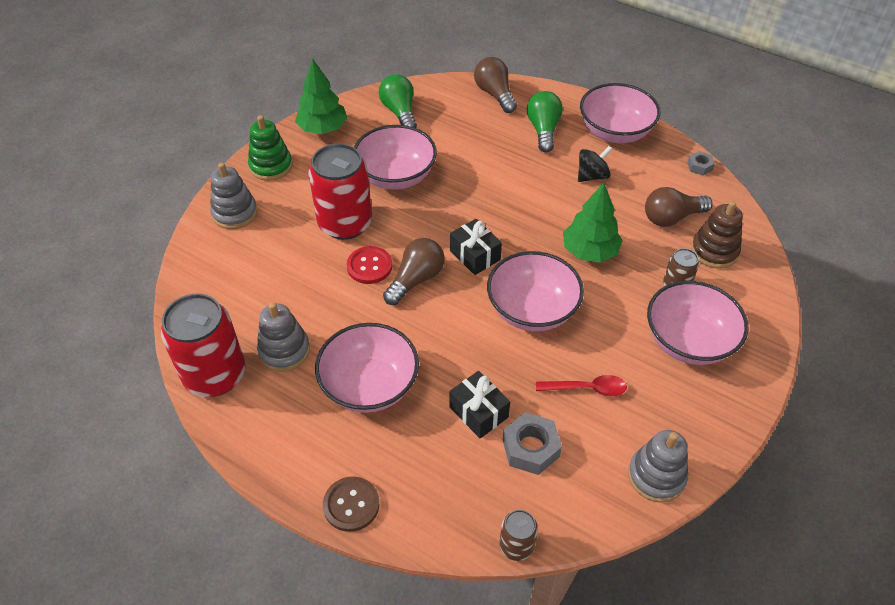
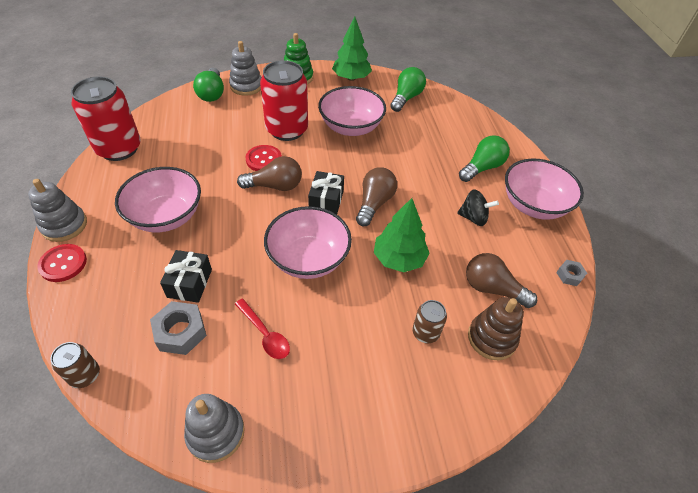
camera: 45 degrees right, 0 degrees up
(212, 247) = (212, 93): none -> green light bulb
(284, 350) = (161, 164): grey stacking toy -> grey stacking toy (64, 225)
(351, 505) = (63, 264): brown button -> red button
(495, 94) = (481, 127): brown light bulb -> brown light bulb (374, 203)
(688, 341) = (376, 375): pink bowl -> none

